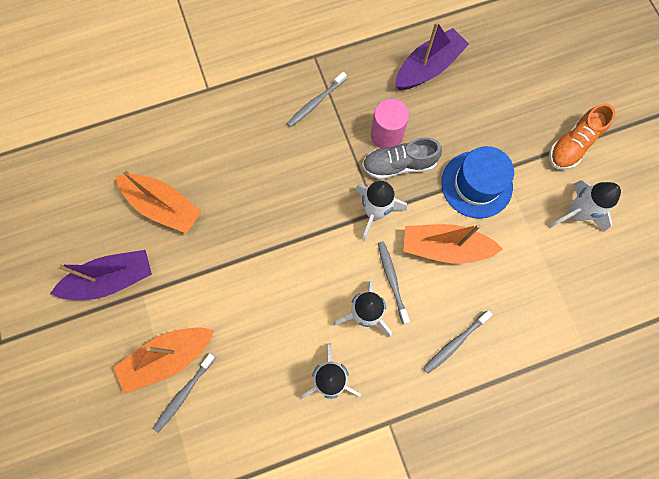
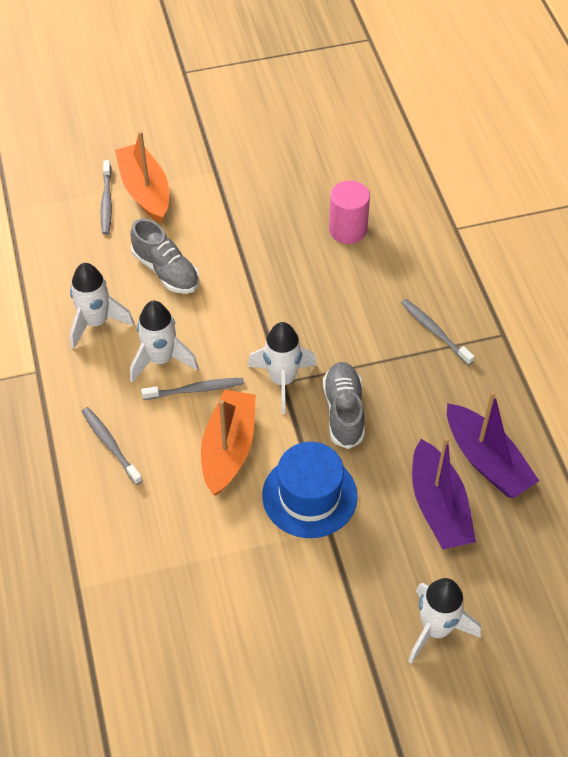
camera: 95 degrees right, 20 degrees down
(111, 279) = (234, 148): purple boat -> purple boat (439, 506)
(163, 206) = (310, 188): orange boat -> none
(184, 394) = (106, 202): grey toothbrush -> grey toothbrush turned 135 degrees counterclockwise
(266, 323) = (166, 271): none -> grey shoe
(386, 135) = (386, 402): pink cylinder -> pink cylinder (348, 230)
(572, 145) = (359, 627): orange shoe -> none
(575, 214) = (256, 610): white rocket -> white rocket (436, 629)

